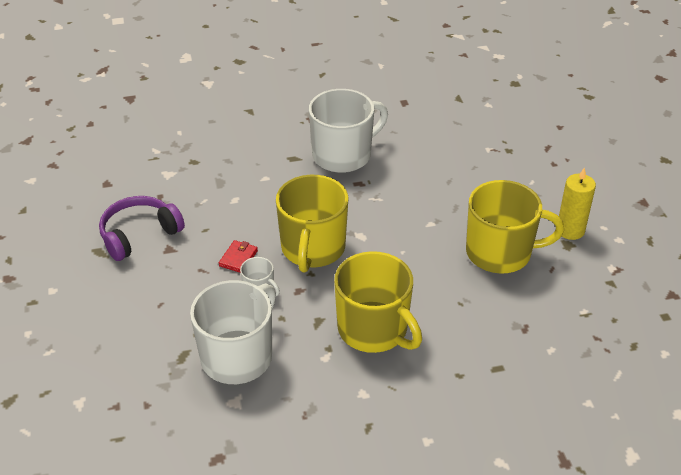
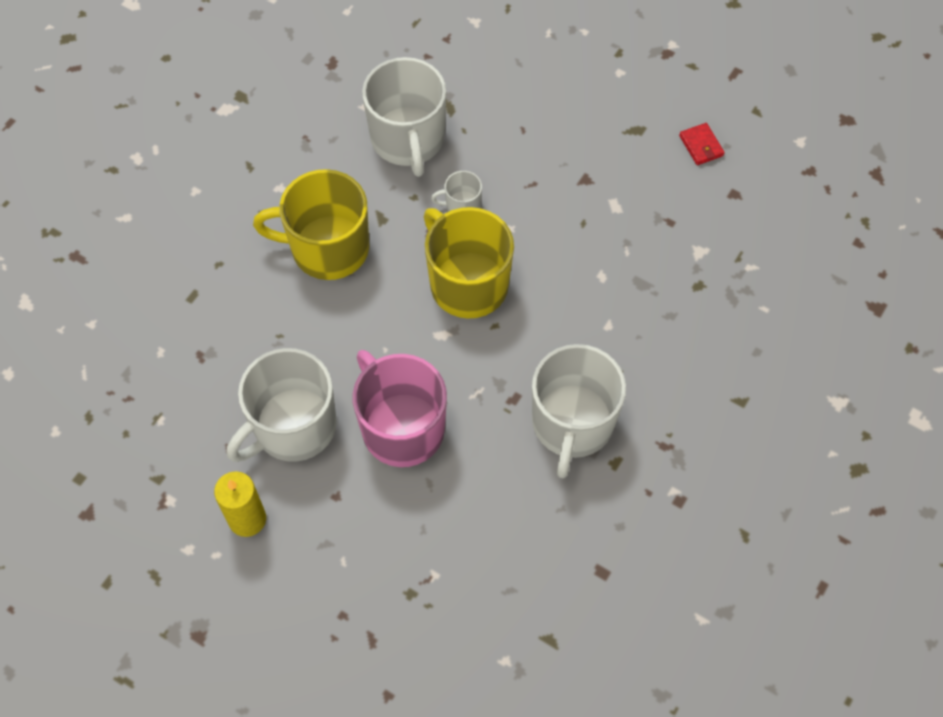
camera: 135 degrees right, 20 degrees up
(139, 234) = (629, 171): purple headphones -> none
(238, 258) = (517, 220): red wallet -> red wallet (701, 146)
(436, 211) = (401, 428): none -> pink mug
(500, 252) = (293, 427): yellow mug -> white mug

